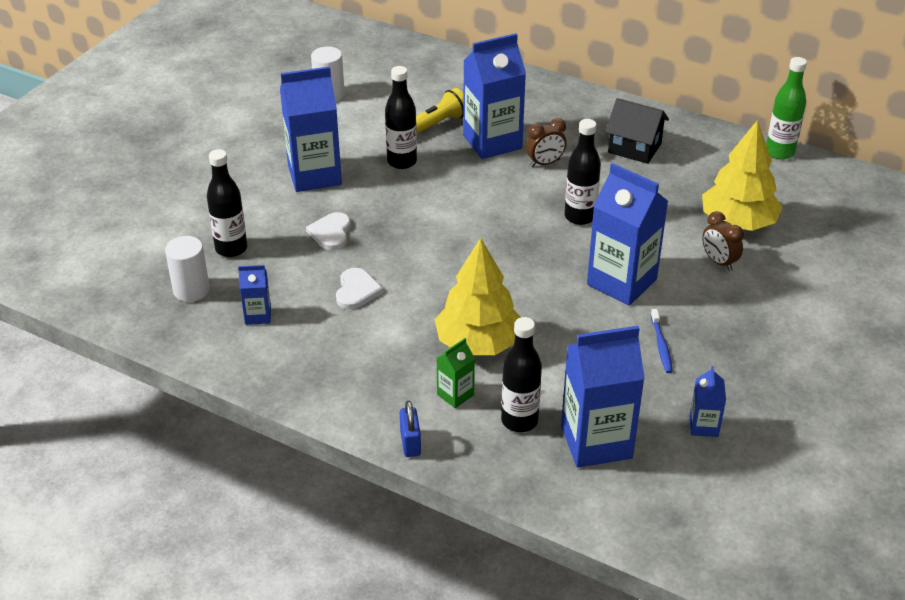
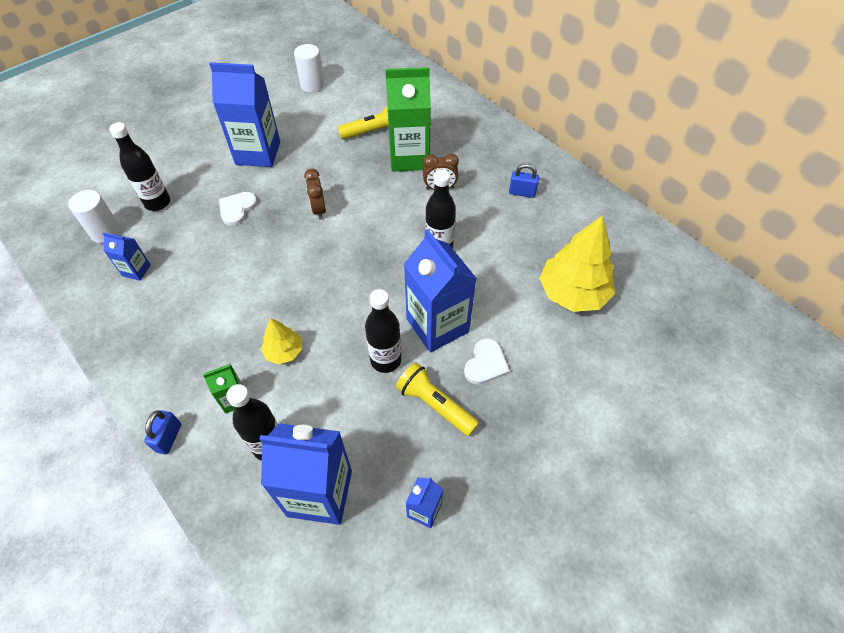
camera: 20 degrees right, 15 degrees up
(357, 290) = (222, 269): white heart -> white heart (486, 364)
(402, 162) = (329, 158): black bottle -> black bottle (385, 360)
(478, 343) = (284, 351): yellow tree -> yellow tree, size x0.52
(492, 142) = (409, 157): blue carton -> green carton
(634, 148) = (522, 193): black house -> blue padlock
(661, 345) = (435, 404): blue toothbrush -> yellow flashlight
(719, 262) = (534, 330): brown clock -> brown clock (319, 210)
(779, 152) = (648, 230): green bottle -> none

